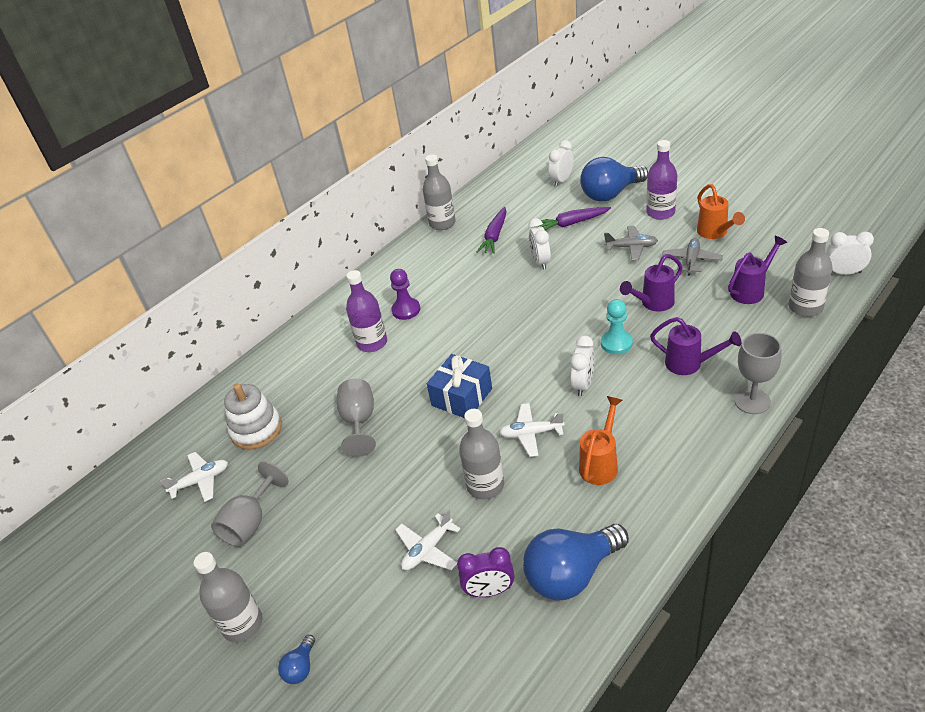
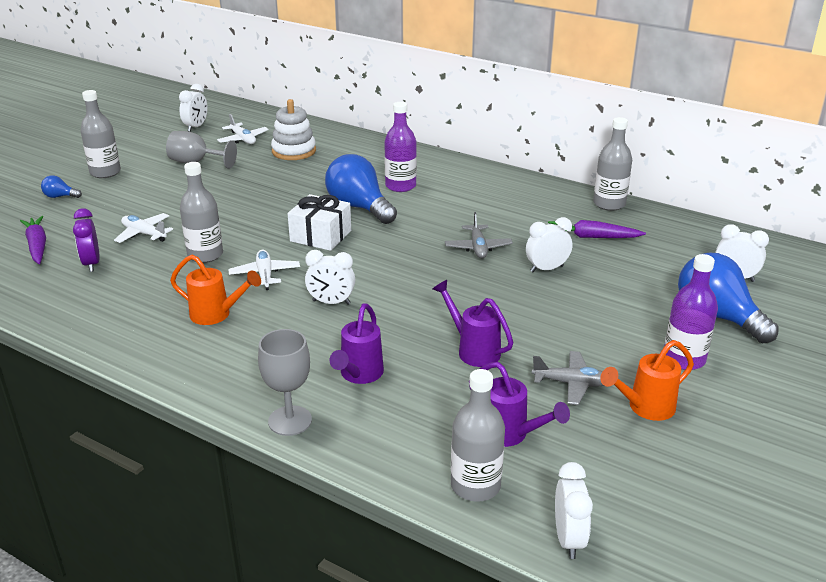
camera: 75 degrees right, 10 degrees down
(136, 537) = (196, 127): none -> white clock
(359, 422) = (296, 191): grey goblet -> none
(406, 310) = (451, 197): purple pawn -> none
(462, 397) = (320, 236): blue gift -> white gift
(571, 574) = (92, 301): blue light bulb -> blue light bulb (359, 207)
(572, 223) = (634, 288): purple carrot -> purple carrot (37, 246)
(616, 343) = (398, 323): turquoise pawn -> none
(631, 247) = (591, 334): grey plane -> grey plane (478, 247)

